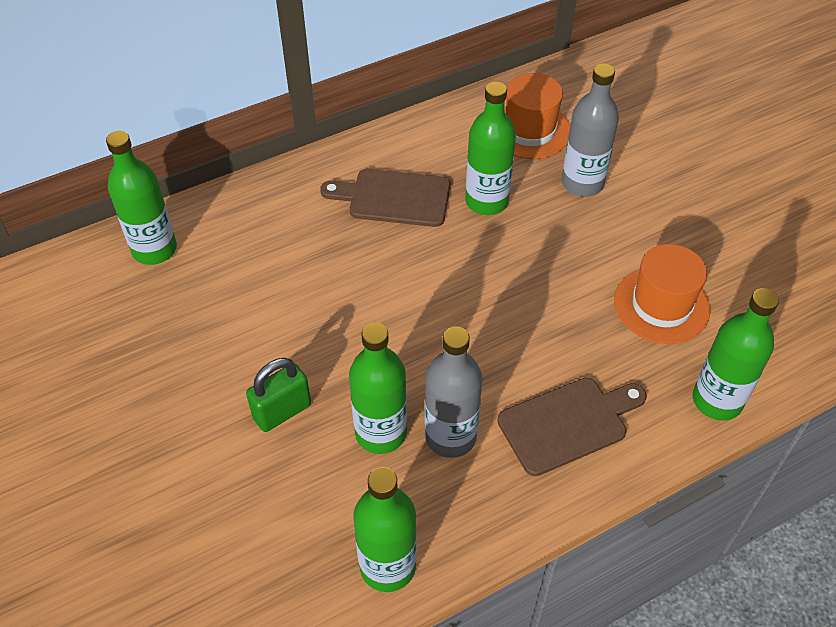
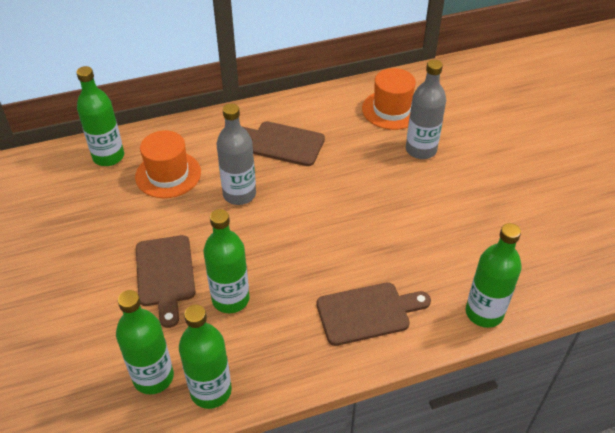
camera: 10 degrees right, 5 degrees down
(282, 411) = (165, 275): green padlock -> brown cutting board
(450, 436) = (280, 309): grey bottle -> grey bottle (239, 194)
(486, 201) = (348, 153): green bottle -> green bottle (153, 377)
(661, 305) = (458, 240): orange hat -> orange hat (168, 174)

